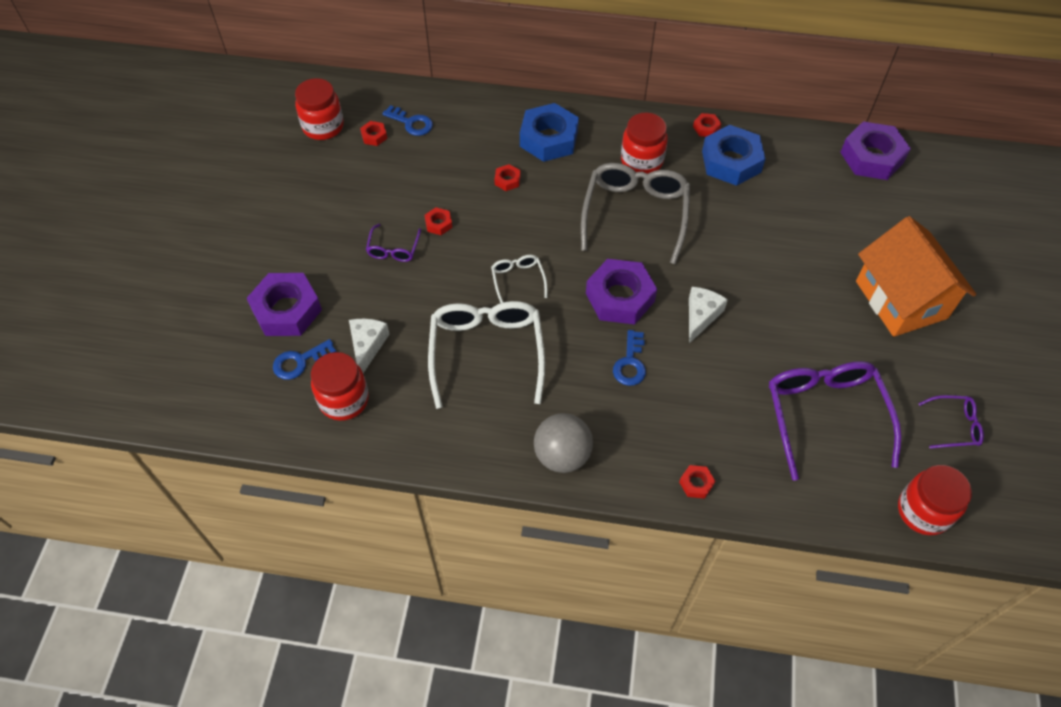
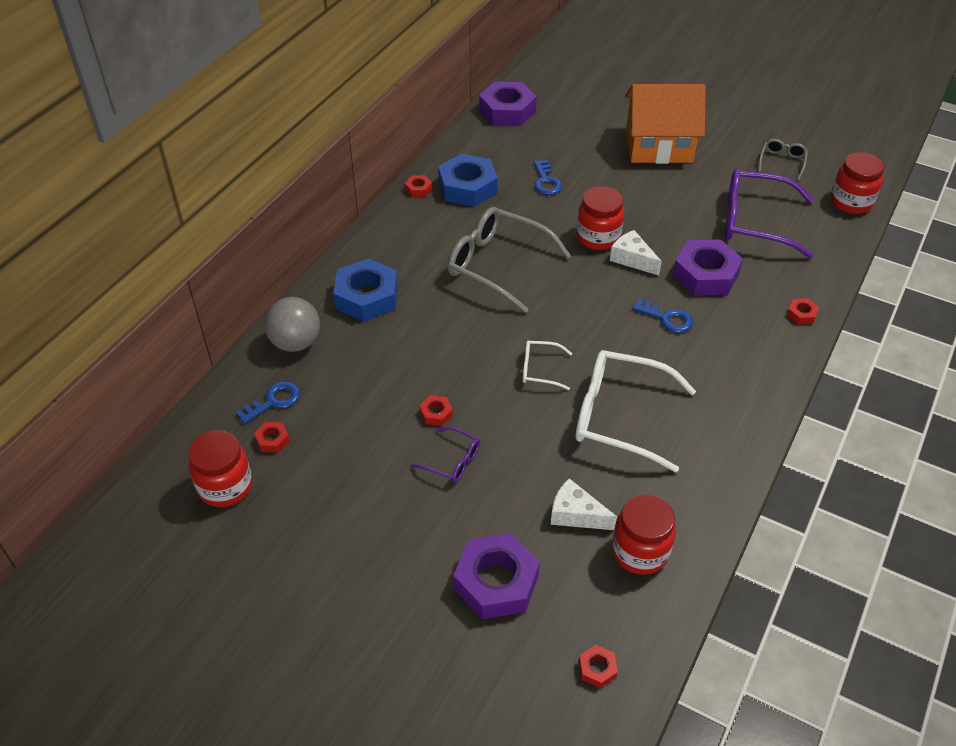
camera: 70 degrees left, 10 degrees down
(299, 362) = (575, 583): blue key -> blue key (546, 181)
(507, 180) = (405, 343): red nut -> red nut (597, 669)
(562, 455) = (753, 392): grey ball -> grey ball (296, 343)
(620, 297) = (591, 304): purple nut -> purple nut (705, 274)
(641, 161) = (434, 241): red jar -> red jar (598, 237)
(955, 426) = (782, 162): purple glasses -> grey glasses

